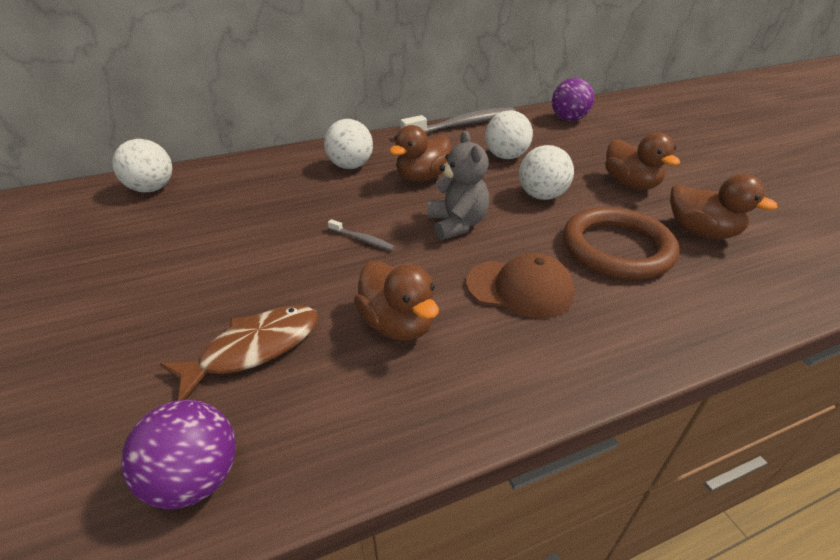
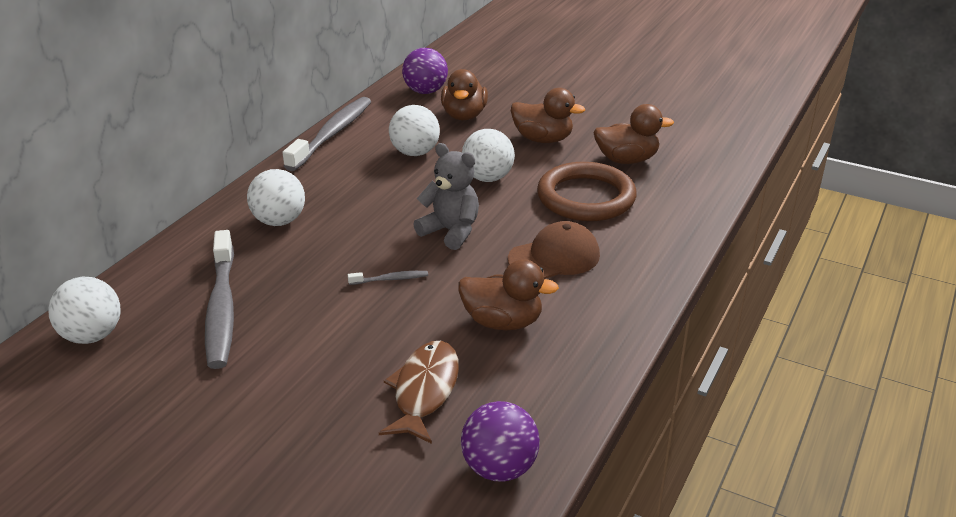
camera: 40 degrees left, 5 degrees down
(235, 206) = (221, 308): none -> grey toothbrush
(422, 177) = (365, 203): brown duck -> brown duck (464, 116)

